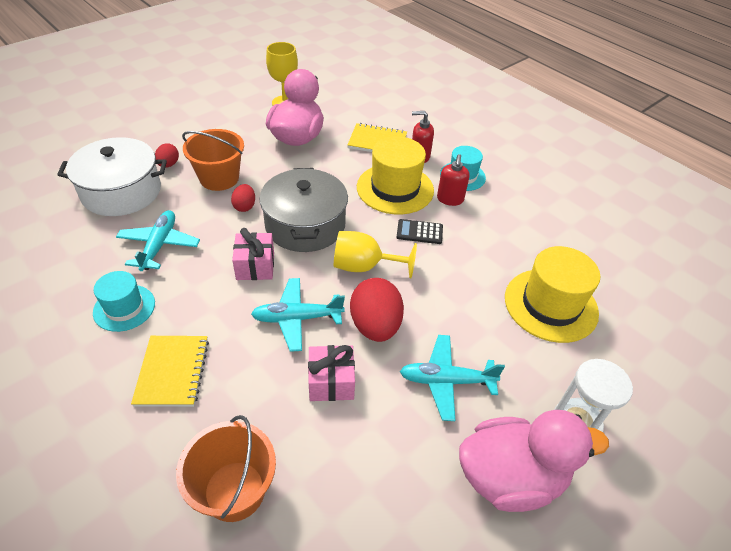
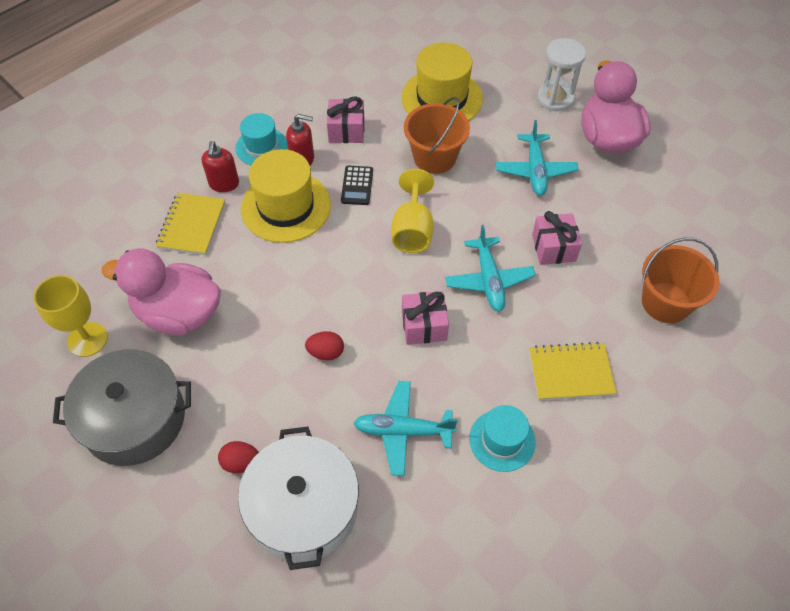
camera: 90 degrees left, 10 degrees up
(219, 178) = (270, 391): orange bucket -> orange bucket (434, 157)
(305, 225) = (354, 287): grey pot -> grey pot (134, 419)
(375, 325) = (486, 219): red egg -> none
(489, 228) = (346, 131): none -> pink gift

